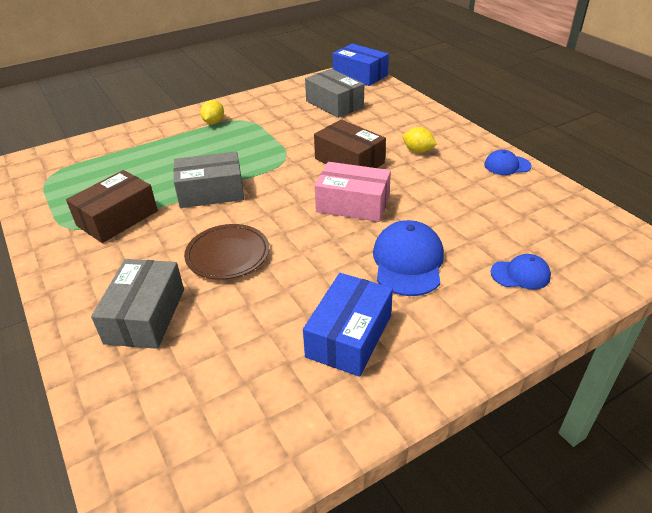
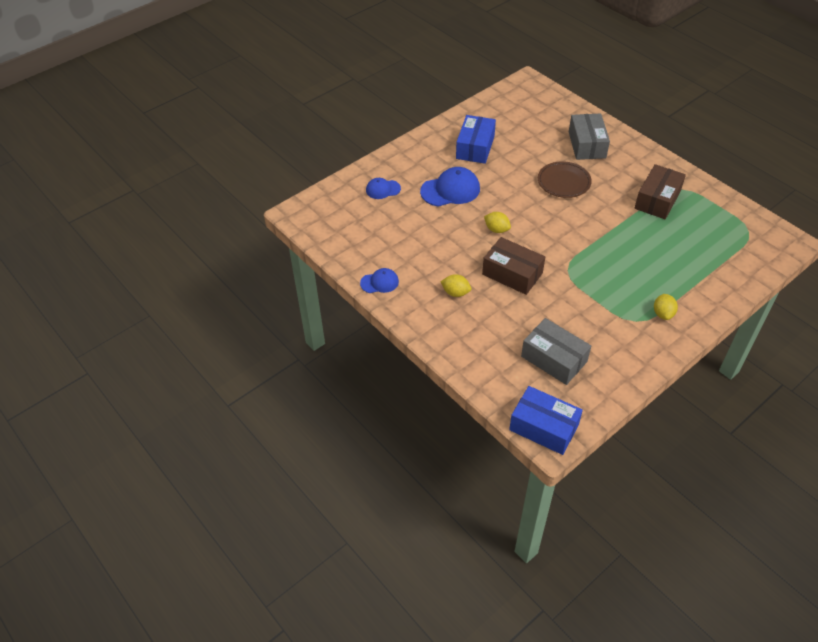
camera: 170 degrees right, 10 degrees up
(211, 192) = (607, 229): grey box -> none
(353, 204) = (496, 229): pink box -> yellow lemon
(408, 262) = (450, 190): blue cap -> blue cap turned 105 degrees counterclockwise

